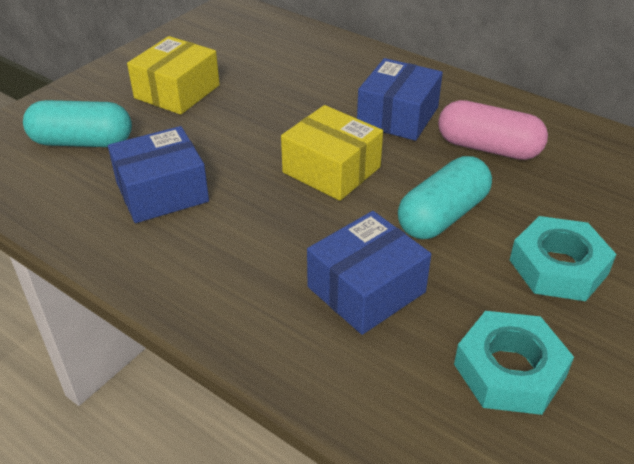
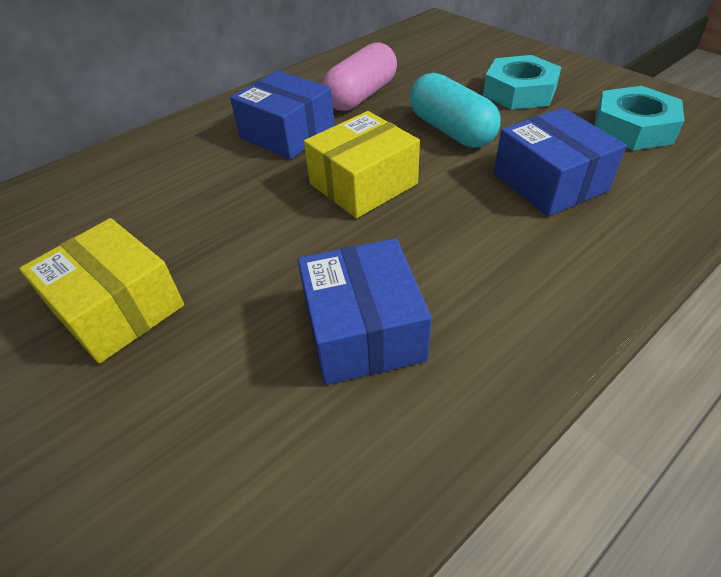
camera: 75 degrees left, 5 degrees up
(82, 142) = (192, 439): turquoise capsule -> none

